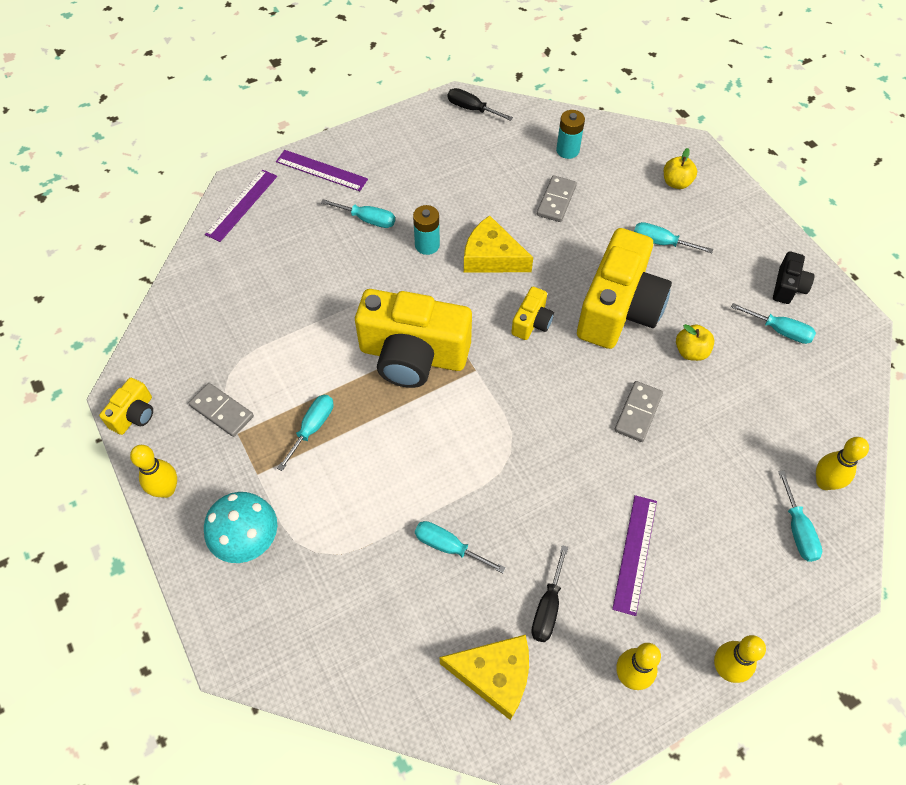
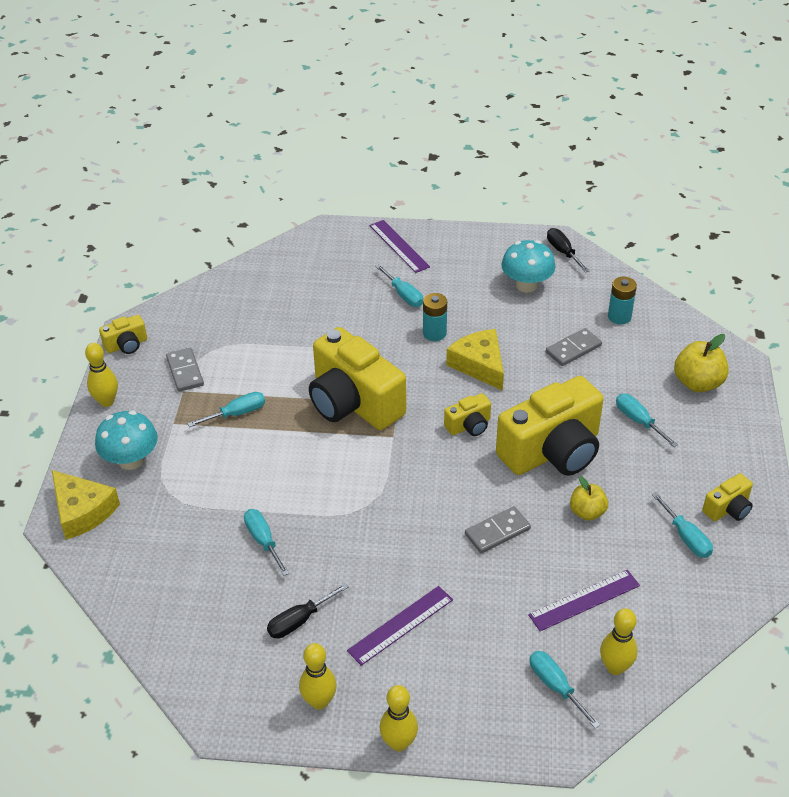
camera: 35 degrees right, 15 degrees down
(242, 205) = (318, 244): purple ruler -> purple ruler (584, 600)
(467, 156) = (526, 285): none -> turquoise mushroom
(495, 675) = (220, 640): yellow cheese -> yellow cheese (82, 511)
(676, 183) = (697, 383): yellow apple -> yellow apple, size x1.53
(788, 287) = (728, 509): black camera -> yellow camera
(797, 529) = (555, 686): turquoise screwdriver -> turquoise screwdriver turned 120 degrees clockwise

